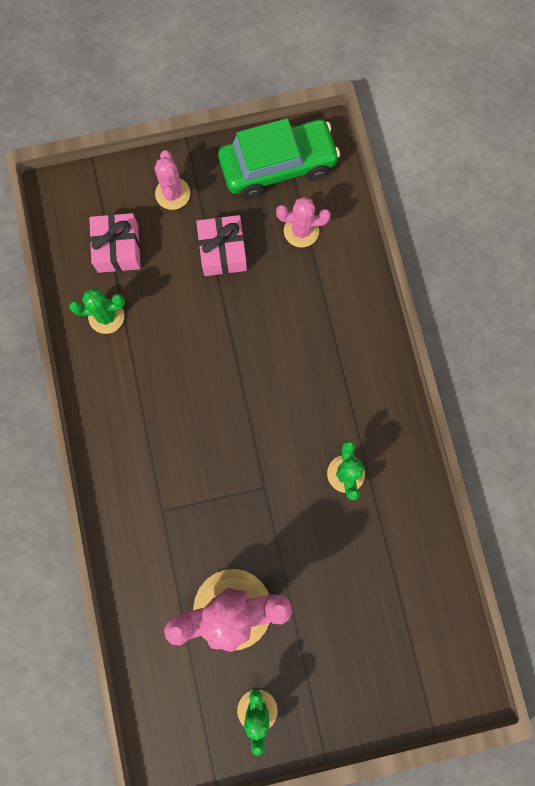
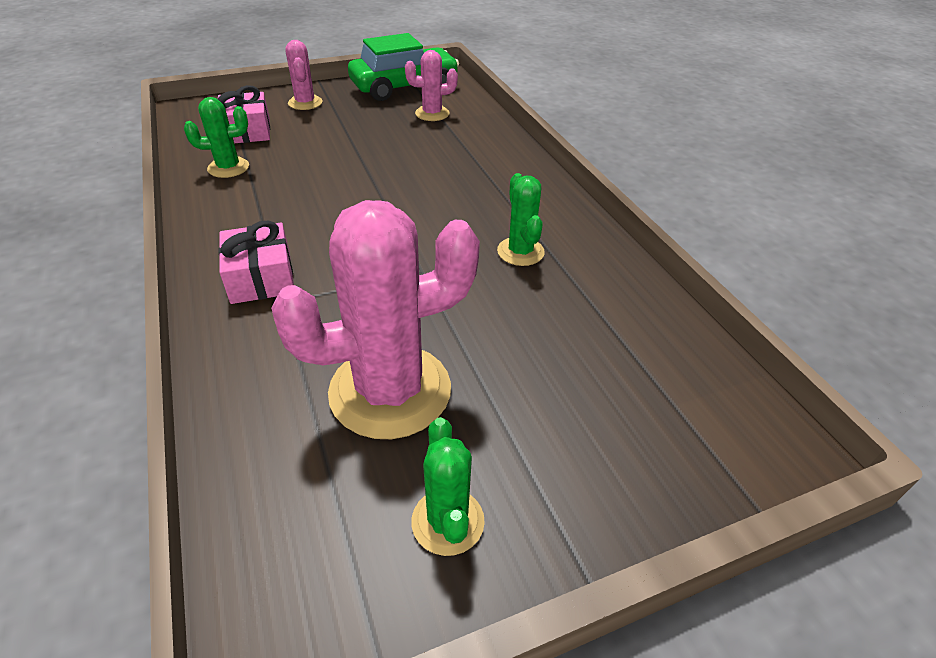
camera: 10 degrees left, 35 degrees down
(222, 251) = (356, 127): pink gift -> pink gift (261, 277)

